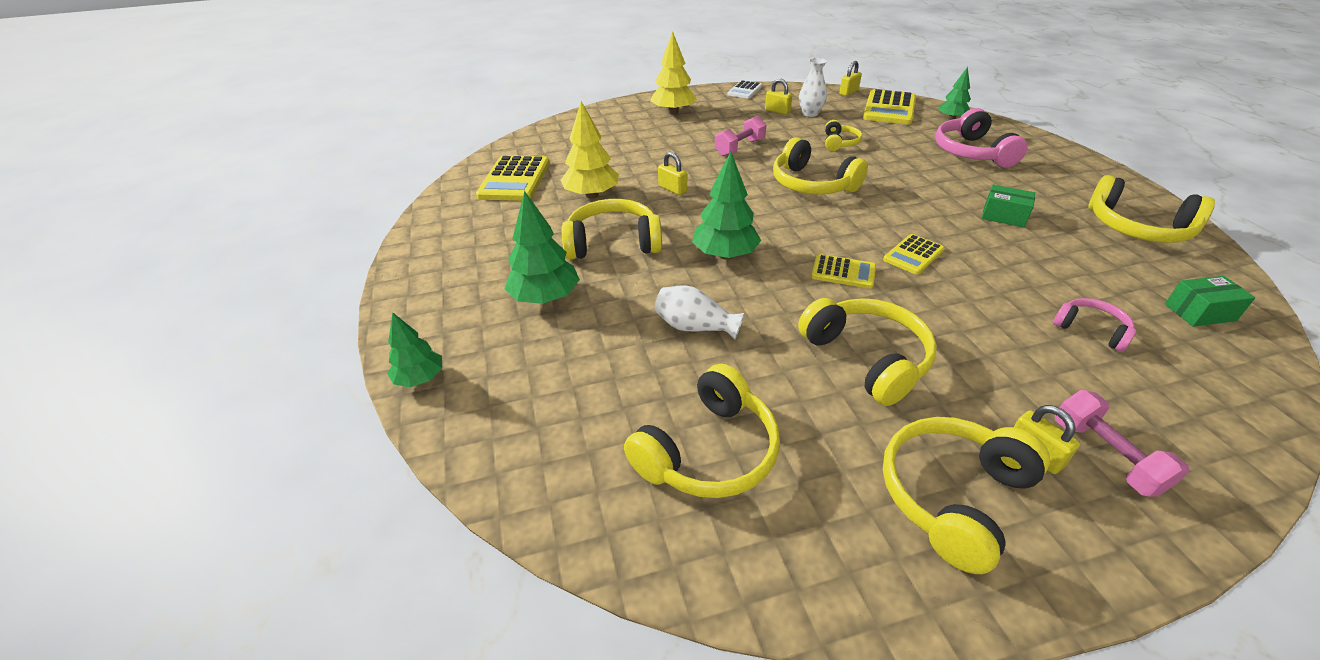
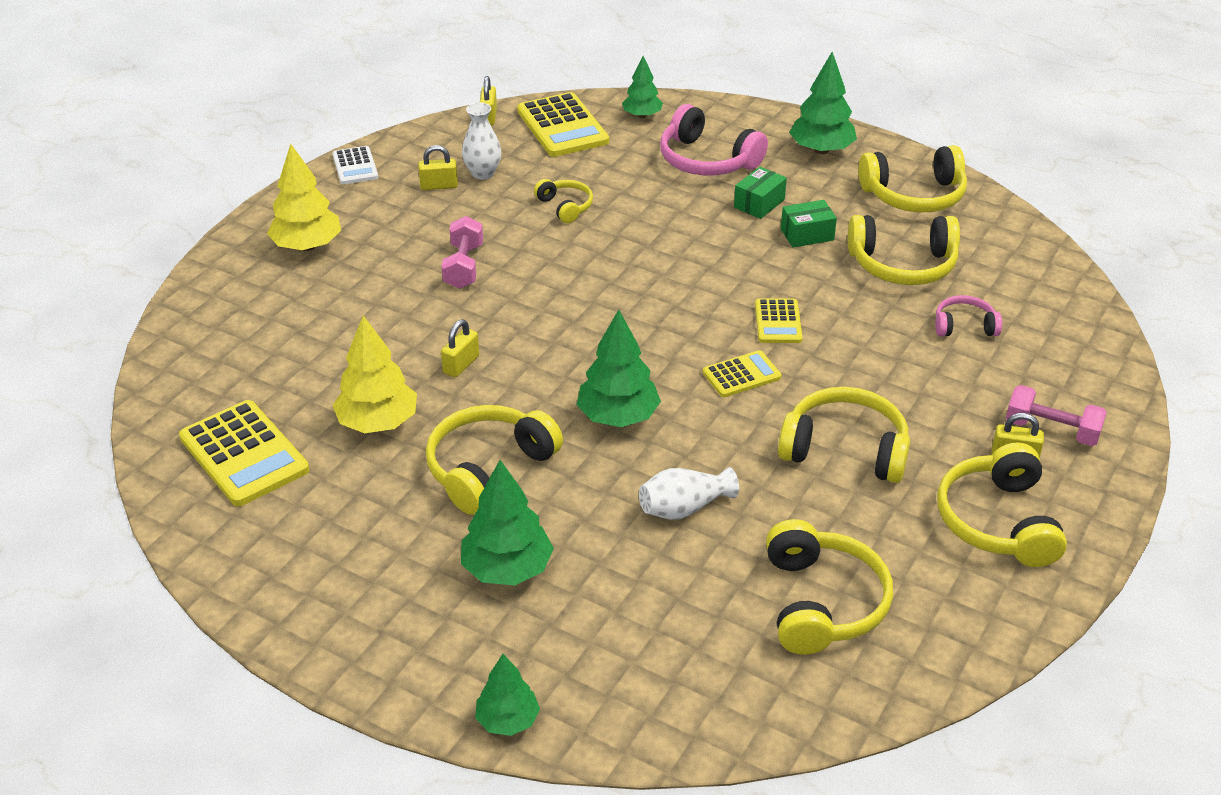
camera: 45 degrees left, 0 degrees up
(672, 189) = (461, 364): yellow padlock -> yellow padlock turned 60 degrees counterclockwise
(812, 184) = (600, 281): yellow headphones -> yellow headphones (903, 265)
(1077, 175) = (821, 150): none -> green tree
(1199, 312) = (1015, 267): green box -> green box (759, 203)

